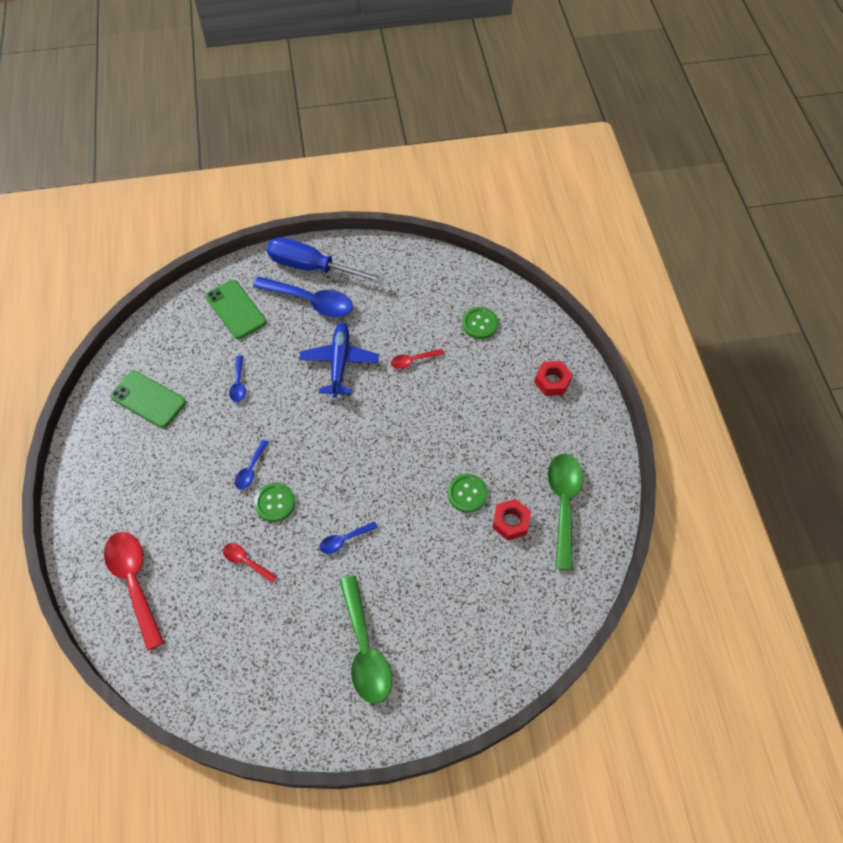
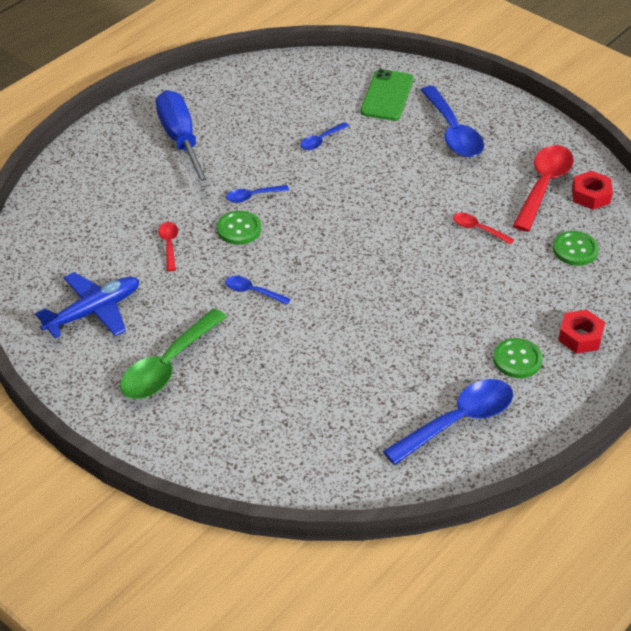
camera: 50 degrees right, 15 degrees down
(134, 582) = (86, 195): red spoon -> red spoon (543, 186)
(148, 399) = (246, 102): green phone -> none
(312, 267) = (487, 112): blue screwdriver -> blue screwdriver (181, 140)
(339, 363) = (415, 186): blue plane -> blue plane (93, 312)
(467, 493) = (388, 345): green button -> green button (517, 359)
(511, 522) = (395, 393): red nut -> red nut (591, 195)
(563, 504) = (458, 421): green spoon -> blue spoon

